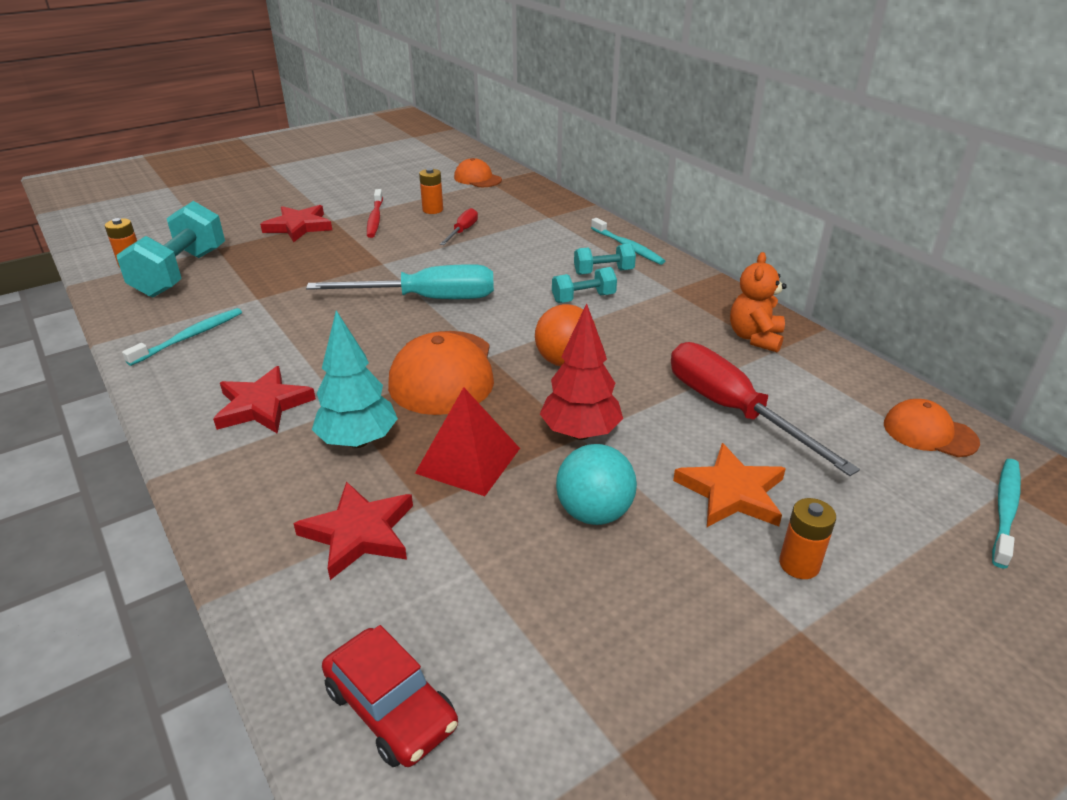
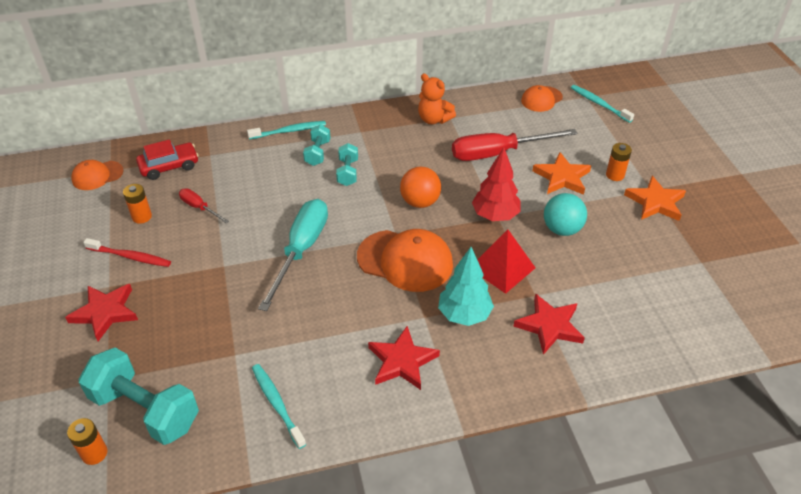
camera: 70 degrees left, 10 degrees up
(391, 708) = (668, 330): red car -> red car (169, 166)
(764, 642) = (655, 202): none -> orange star

